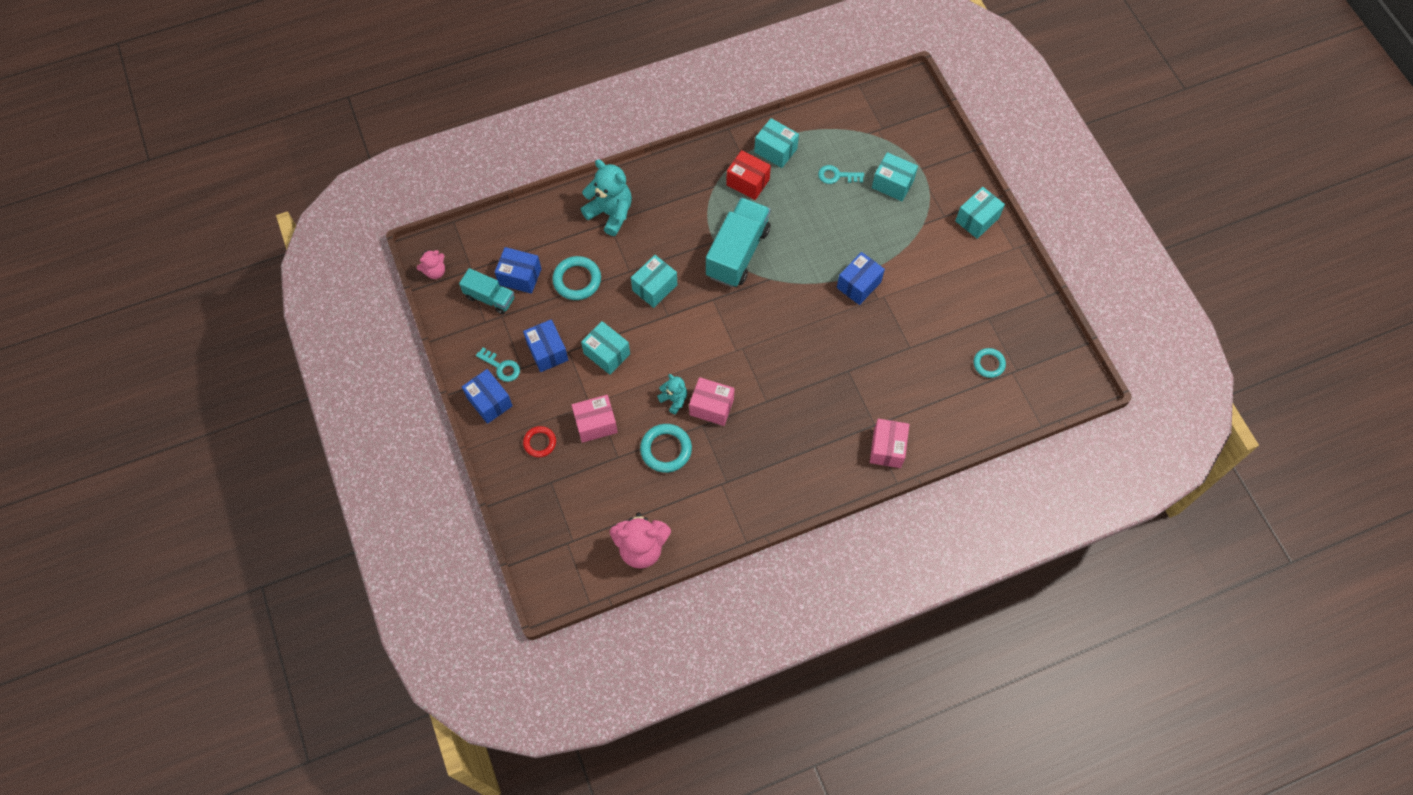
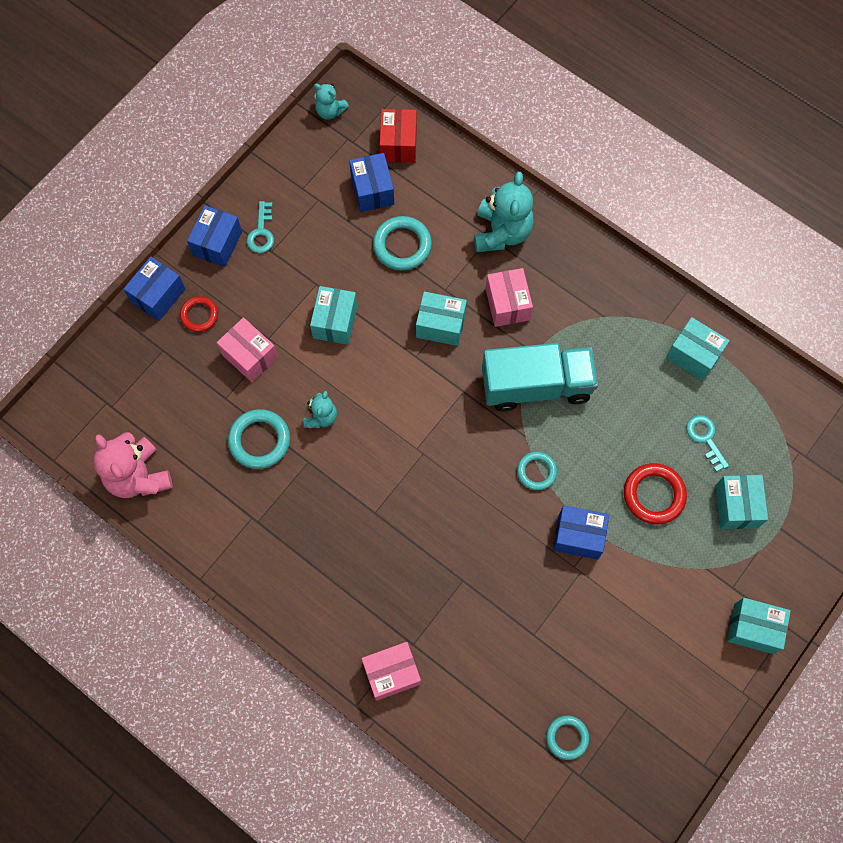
camera: 60 degrees right, 5 degrees up
(435, 271) = (330, 111): pink teddy bear -> turquoise teddy bear
(490, 298) = (331, 177): turquoise truck -> none
(547, 351) = (304, 264): blue box -> blue box (158, 295)
(711, 407) = (334, 459): pink box -> pink box (507, 304)
(748, 182) = (632, 348): red box -> red box (398, 144)
(775, 150) = (693, 355): turquoise box -> turquoise box turned 60 degrees counterclockwise
(799, 285) = (536, 471): none -> turquoise ring
(857, 226) = (654, 495): none -> red ring

